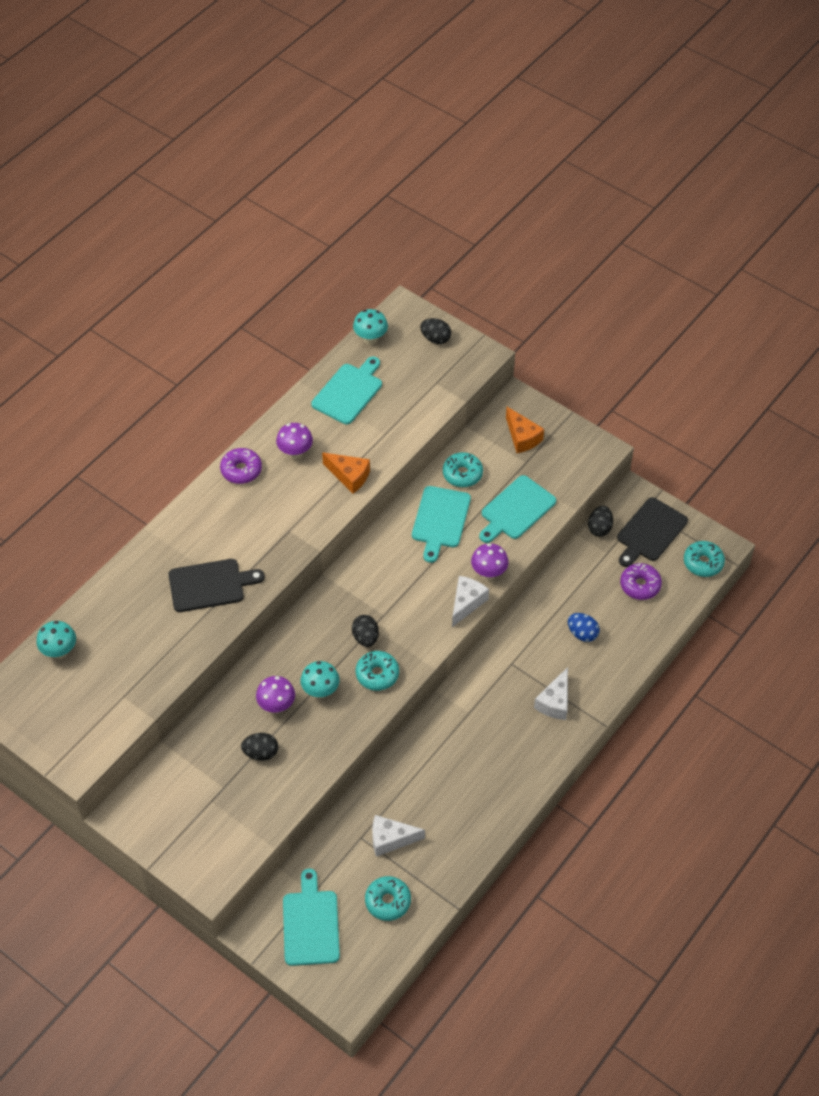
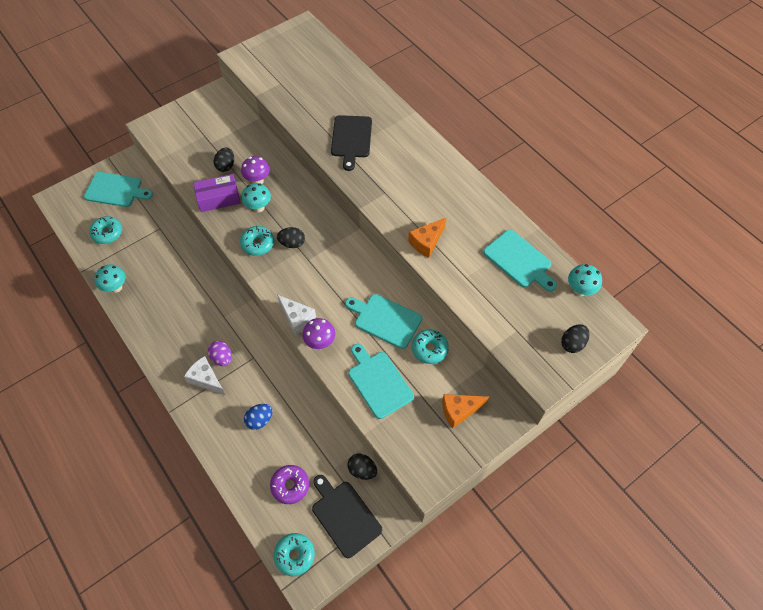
camera: 105 degrees right, 5 degrees up
(60, 651) = (327, 58): turquoise mushroom -> turquoise mushroom (116, 287)
(241, 470) = (452, 173): purple donut -> none
(295, 453) = (461, 211): purple mushroom -> none
(318, 742) = (219, 198): none -> purple box
(390, 839) = (149, 244): white cheese -> none
(523, 695) = (222, 358): none -> purple egg

